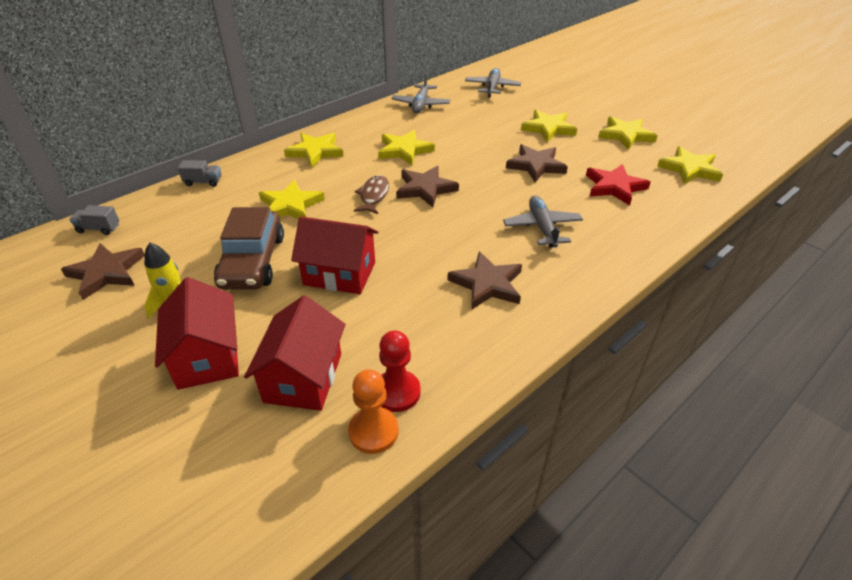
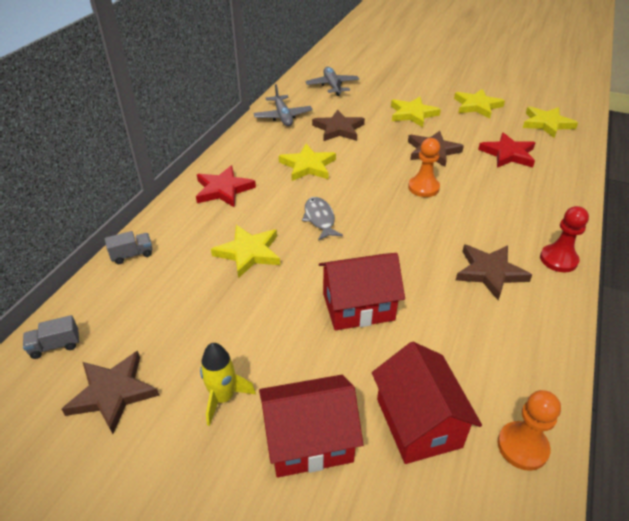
camera: 25 degrees left, 0 degrees up
(207, 357) = (309, 441): red house -> red house turned 60 degrees counterclockwise
(253, 261) = (263, 323): brown car -> none
(315, 152) = (223, 190): yellow star -> red star
(373, 195) = (320, 219): brown fish -> grey fish
(397, 392) = (508, 401): red pawn -> red pawn (558, 259)
(425, 189) = (360, 199): brown star -> brown star (338, 129)
(494, 195) = (423, 188): none -> orange pawn
(542, 227) = (486, 206): grey plane -> none

